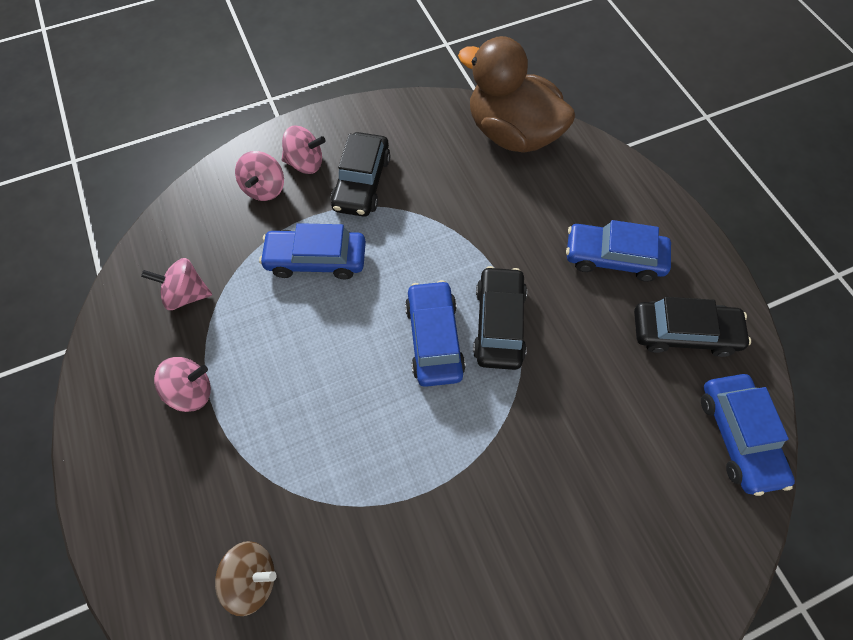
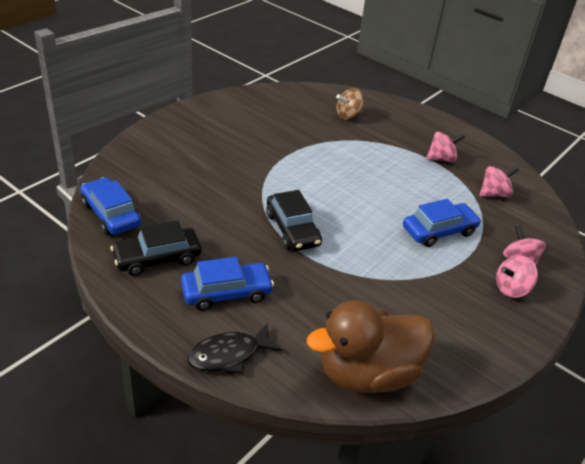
camera: 150 degrees right, 25 degrees down
(191, 391) = (441, 159): pink spinning top -> pink spinning top turned 150 degrees counterclockwise
(362, 182) = (457, 288): black car -> none
(434, 338) = (329, 211): blue car -> none
(512, 133) = (367, 373): brown duck -> brown duck turned 150 degrees clockwise
(632, 189) = (229, 355): none -> black fish

